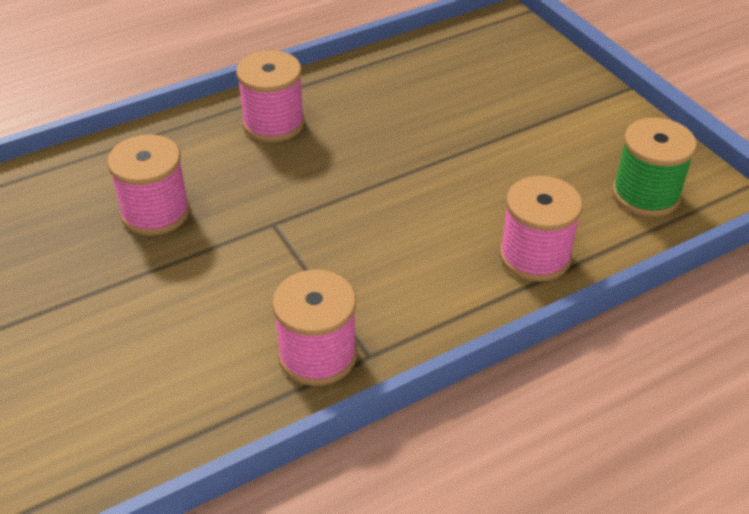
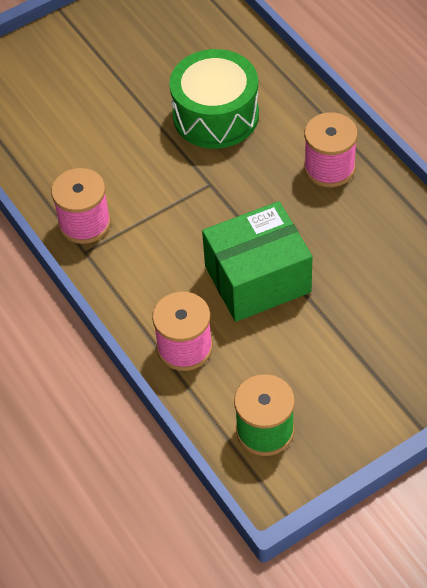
camera: 90 degrees right, 10 degrees up
(155, 212) = (215, 115): pink spool -> green drum
(432, 189) = (257, 279): none -> green box

